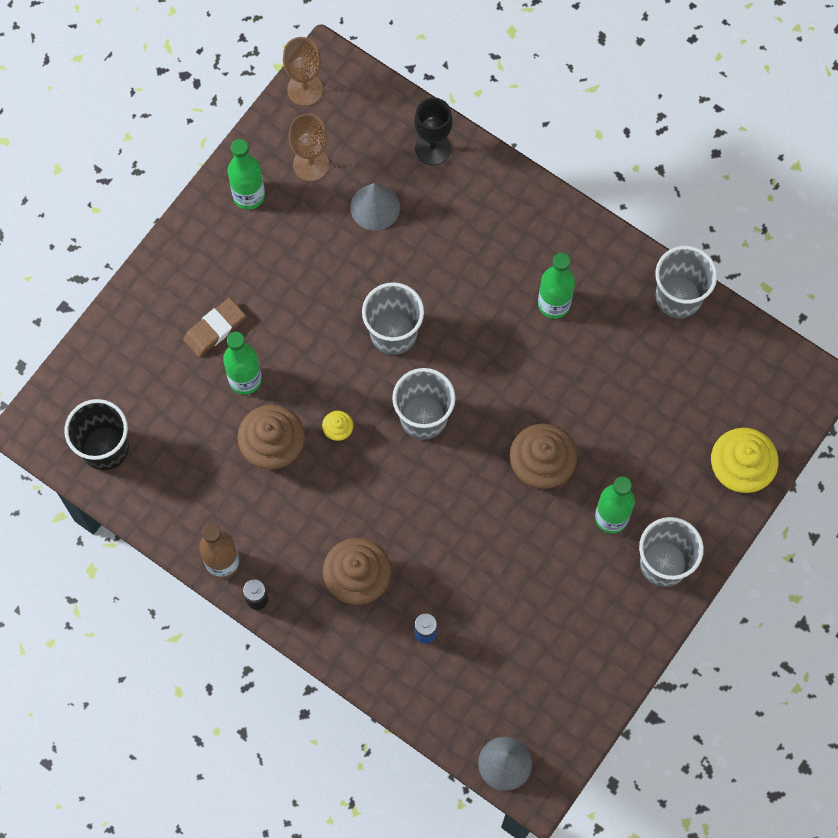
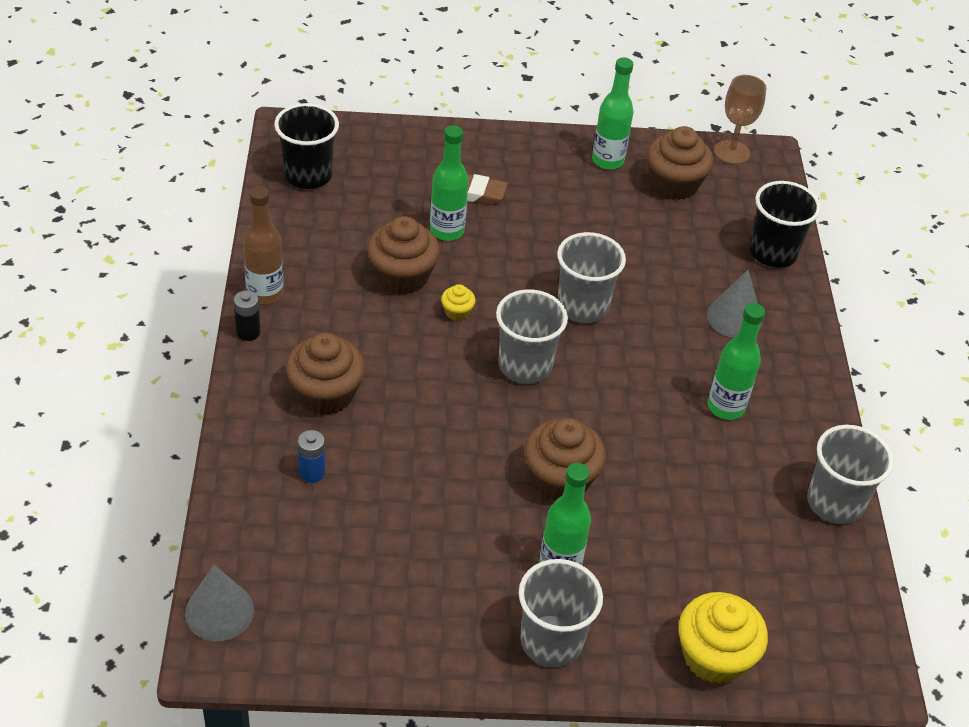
camera: 50 degrees right, 25 degrees down
(311, 164) = (674, 184): brown goblet -> brown cupcake
(375, 207) = (681, 240): grey cone -> grey cone (734, 317)
(433, 148) = (773, 252): black goblet -> black cup

